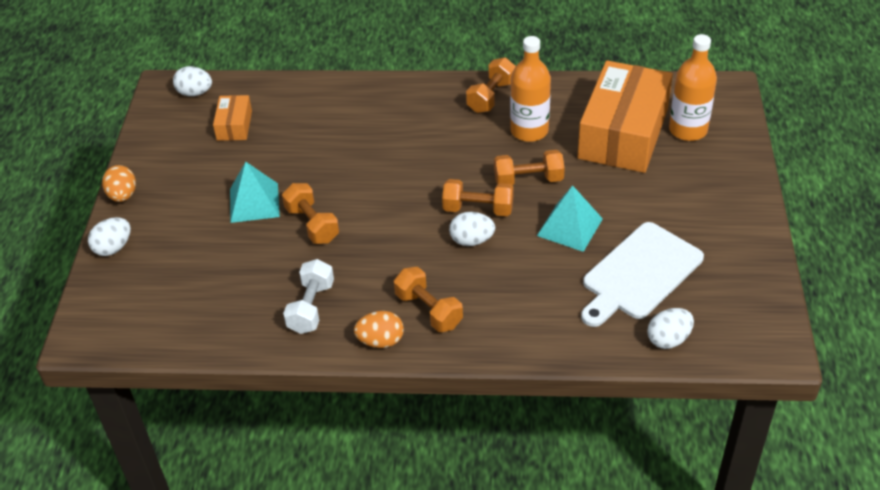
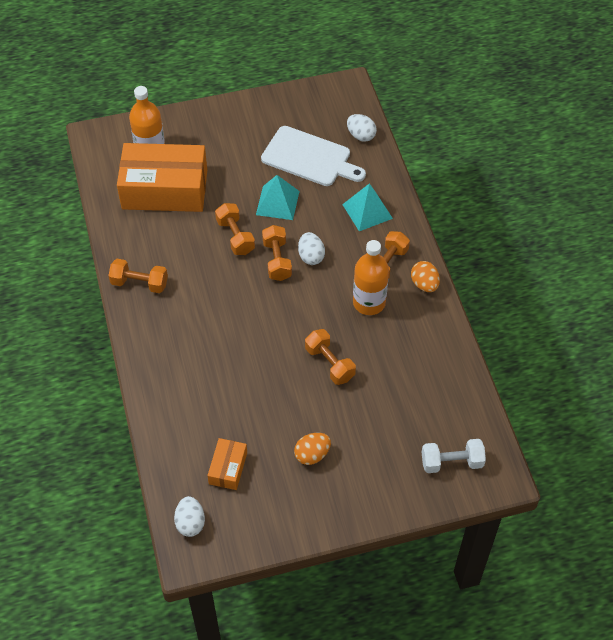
camera: 110 degrees left, 10 degrees up
(113, 248) = (405, 499): white egg -> none
(123, 195) = (344, 522): orange egg -> orange egg (312, 455)
(234, 125) = (228, 468): orange box -> orange box turned 60 degrees counterclockwise
(254, 202) = (319, 414): turquoise pyramid -> turquoise pyramid (367, 211)
(311, 307) = (412, 335): white dumbbell -> white dumbbell (451, 462)
(312, 224) = (329, 363): orange dumbbell -> orange dumbbell turned 75 degrees counterclockwise
(529, 131) = (177, 248): orange bottle -> orange bottle (369, 303)

